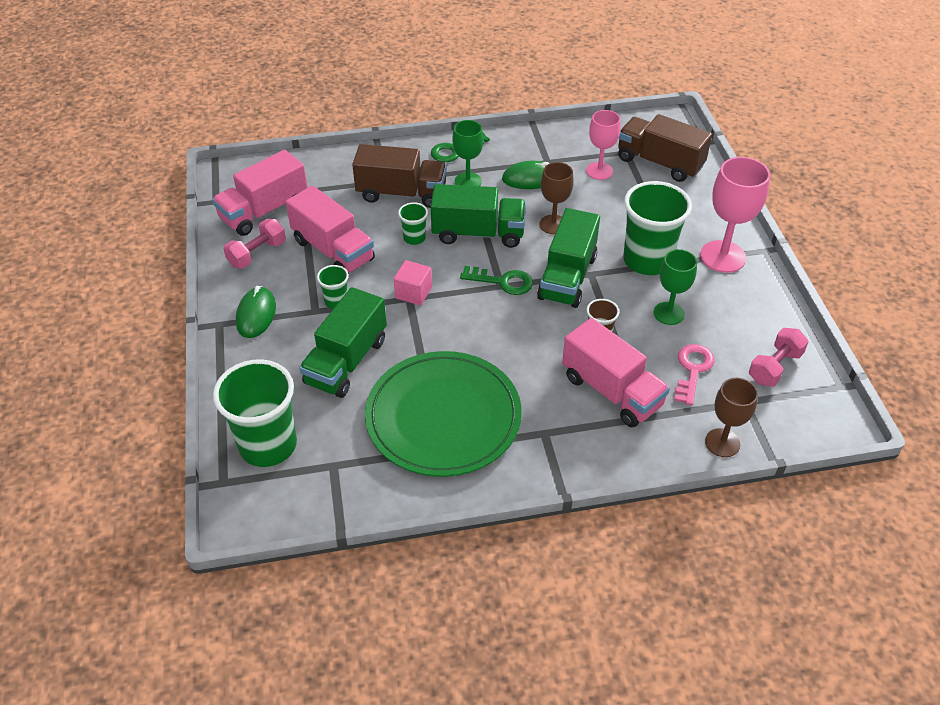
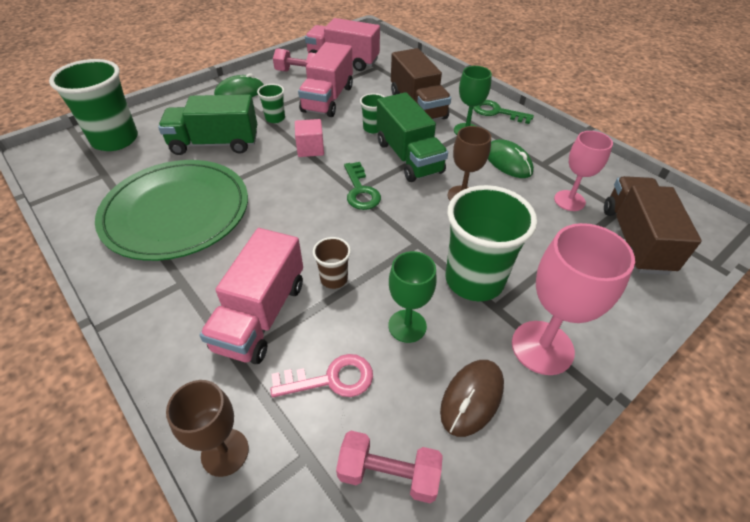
camera: 60 degrees right, 0 degrees up
(567, 277) = (399, 229): green truck -> none
(742, 307) = (472, 398): none -> brown mouse

